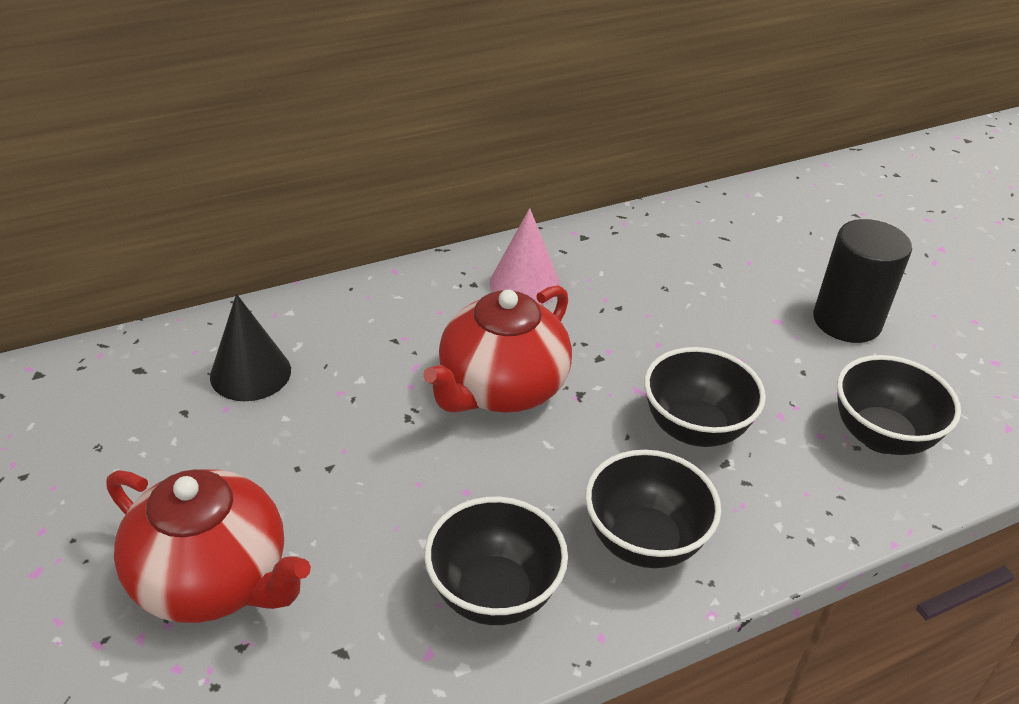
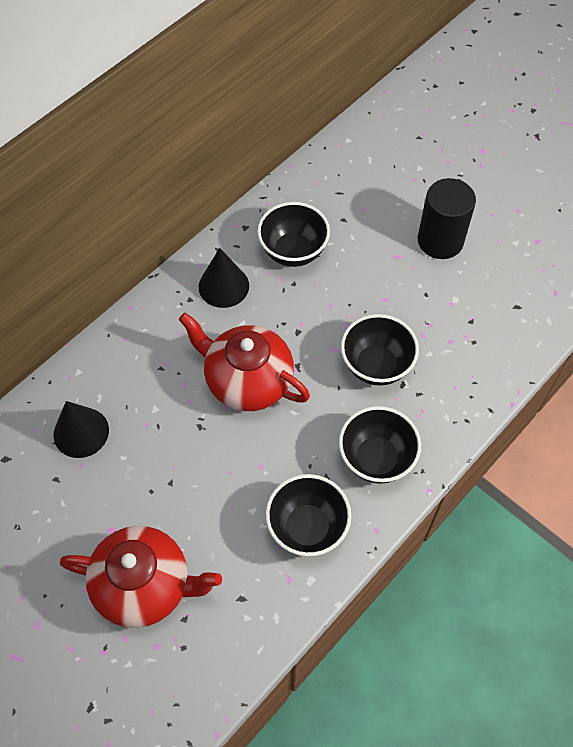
camera: 20 degrees left, 20 degrees up
(501, 388) = (247, 381): red teapot -> red teapot turned 105 degrees clockwise
(525, 283) = (223, 286): pink cone -> black cone
(881, 436) = (485, 328): black bowl -> black bowl (293, 251)

